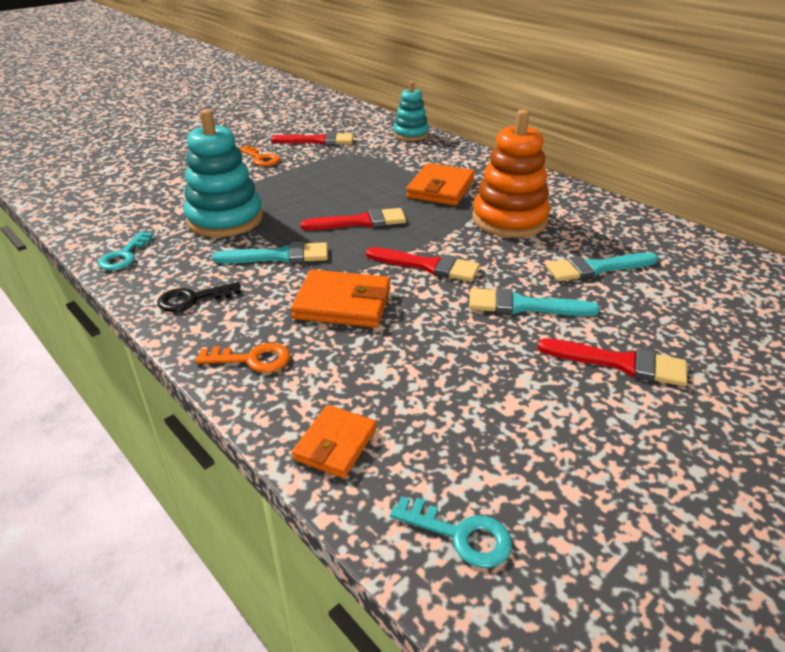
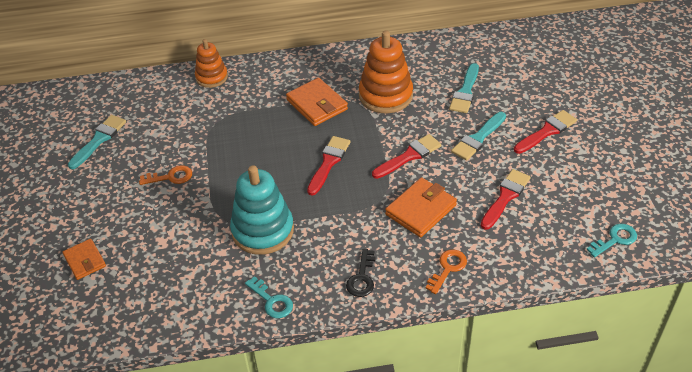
camera: 55 degrees left, 10 degrees up
(279, 256) = (341, 219): turquoise brush -> turquoise brush (99, 140)
(318, 141) = (169, 132): red brush -> red brush (505, 197)
(335, 444) = (538, 258): orange wallet -> orange wallet (85, 261)
(410, 134) = (211, 77): turquoise stacking toy -> orange stacking toy

